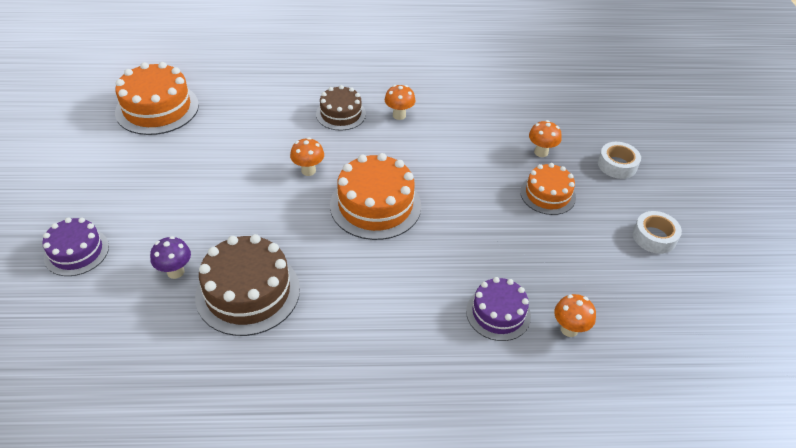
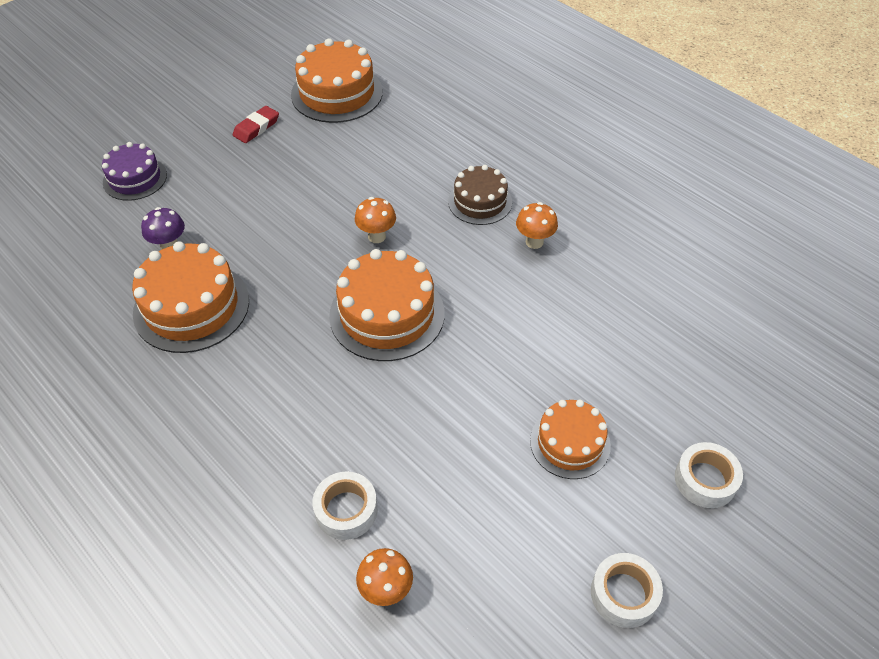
camera: 50 degrees right, 5 degrees up
(128, 162) = (256, 127): none -> red eraser
(248, 292) = (191, 306): brown cake -> orange cake
(498, 313) = (346, 510): purple cake -> white tape
(541, 152) = (632, 393): orange mushroom -> none

